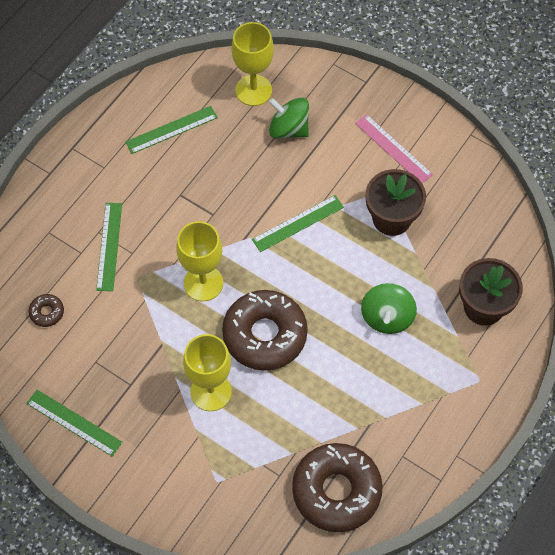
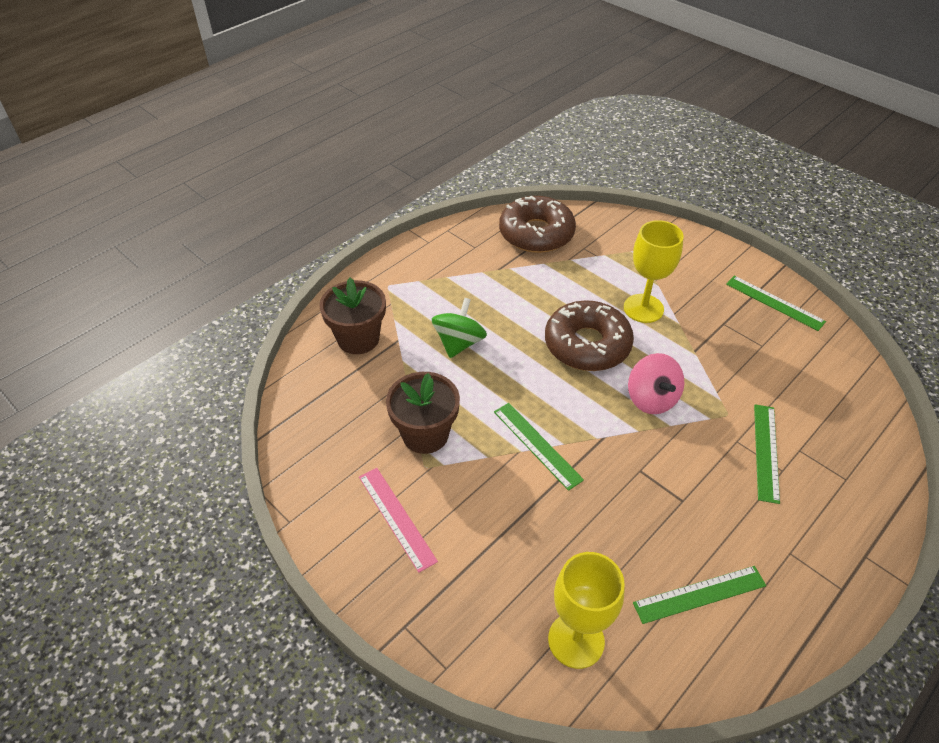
camera: 170 degrees left, 15 degrees down
(47, 312) = (825, 394): brown donut -> none
(203, 283) = (651, 399): yellow goblet -> pink spinning top
(289, 129) = (531, 568): green spinning top -> none
(298, 223) = (537, 445): green ruler -> green ruler turned 75 degrees clockwise

